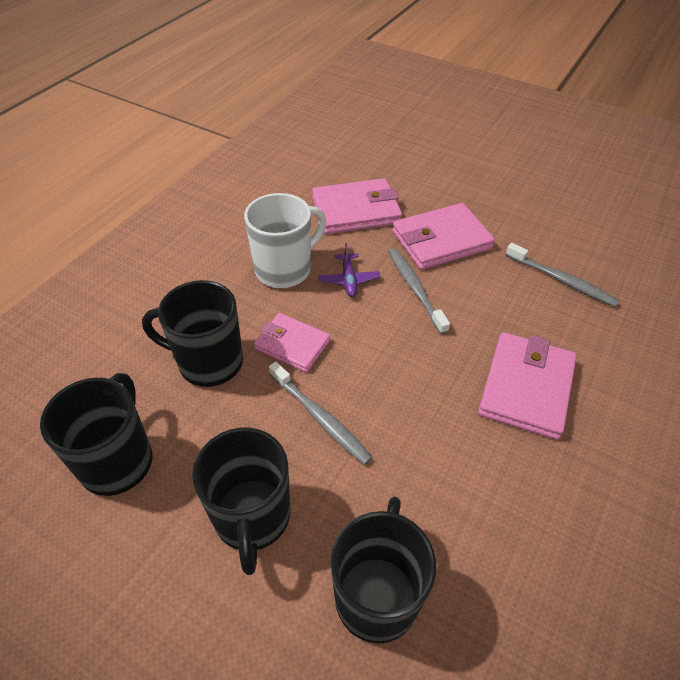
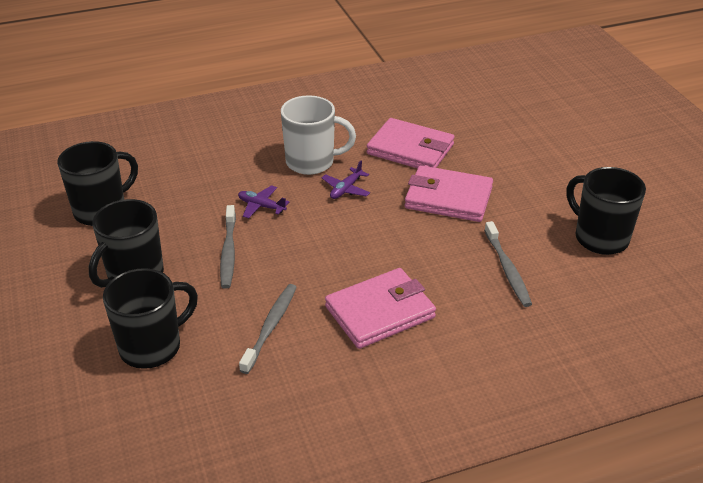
camera: 40 degrees right, 10 degrees down
(209, 362) = (202, 189): black mug -> black mug (600, 238)
(292, 345) = (261, 206): pink wallet -> purple plane
(415, 289) = (385, 217): grey toothbrush -> grey toothbrush (271, 327)

